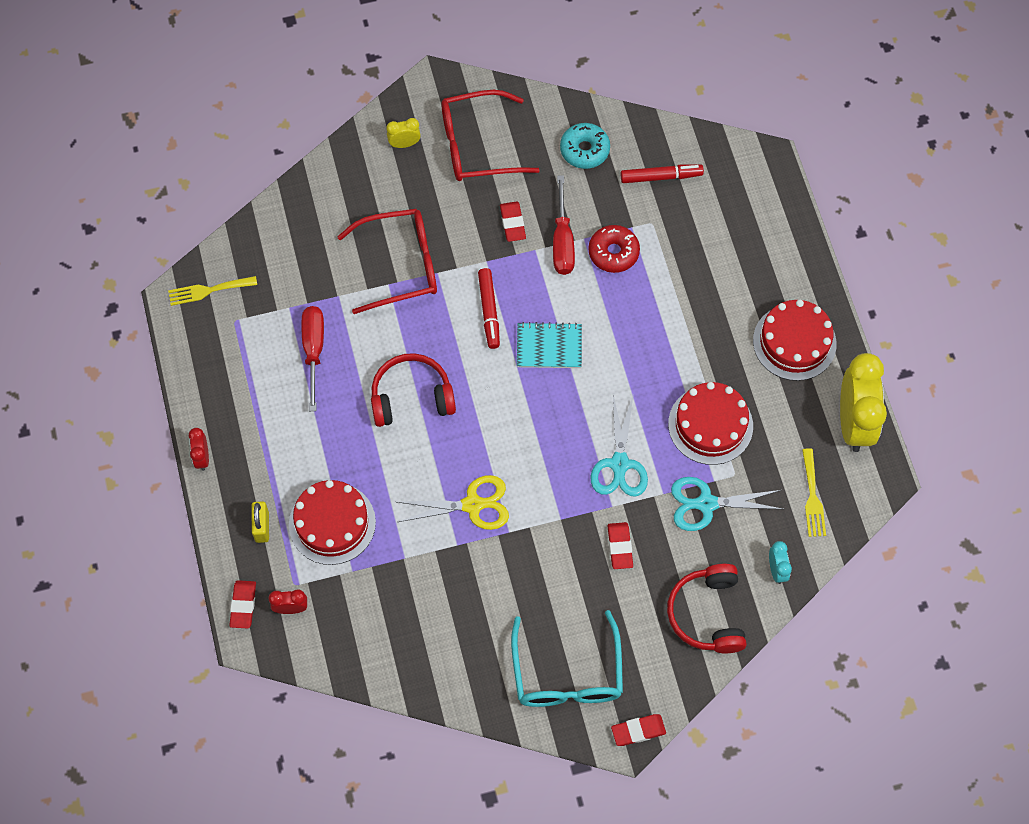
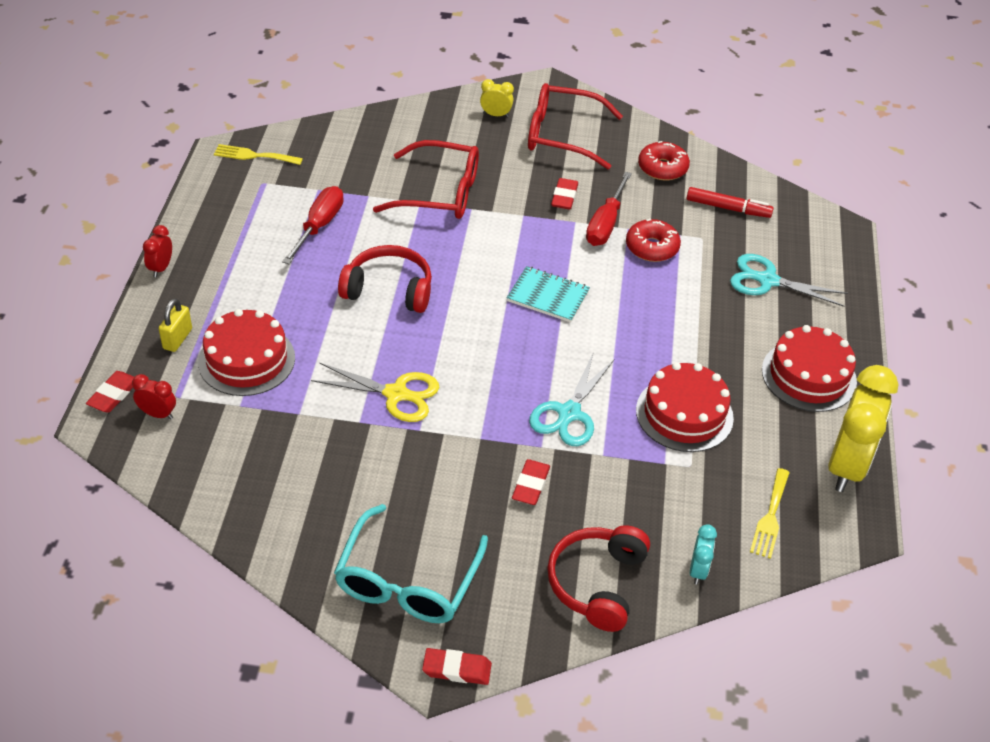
camera: 20 degrees right, 20 degrees down
(489, 311) = (504, 251): red marker -> none
(584, 150) = (662, 168): turquoise donut -> red donut
(706, 504) = (646, 480): turquoise scissors -> turquoise scissors (768, 281)

